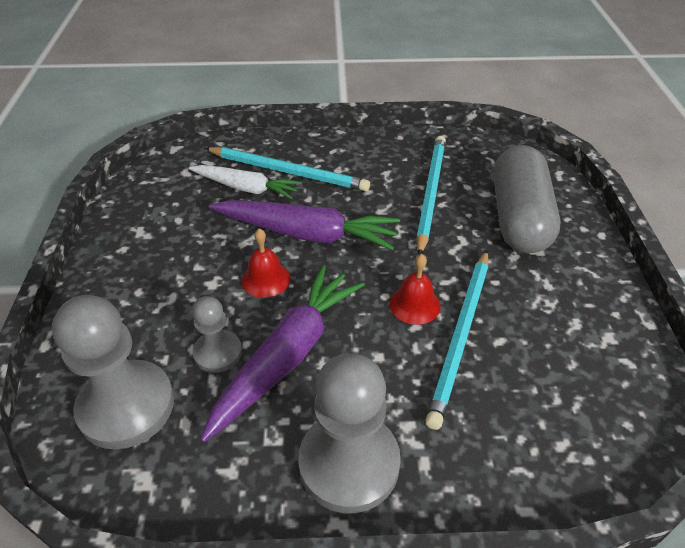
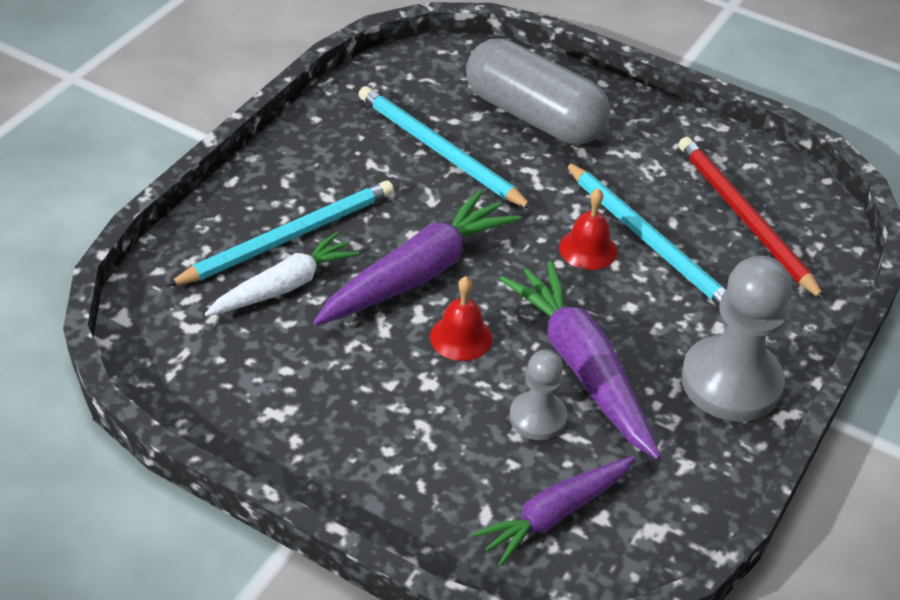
camera: 60 degrees left, 0 degrees up
(126, 406) = (555, 514): grey pawn -> purple carrot
(557, 387) = (744, 218): none -> red pencil

